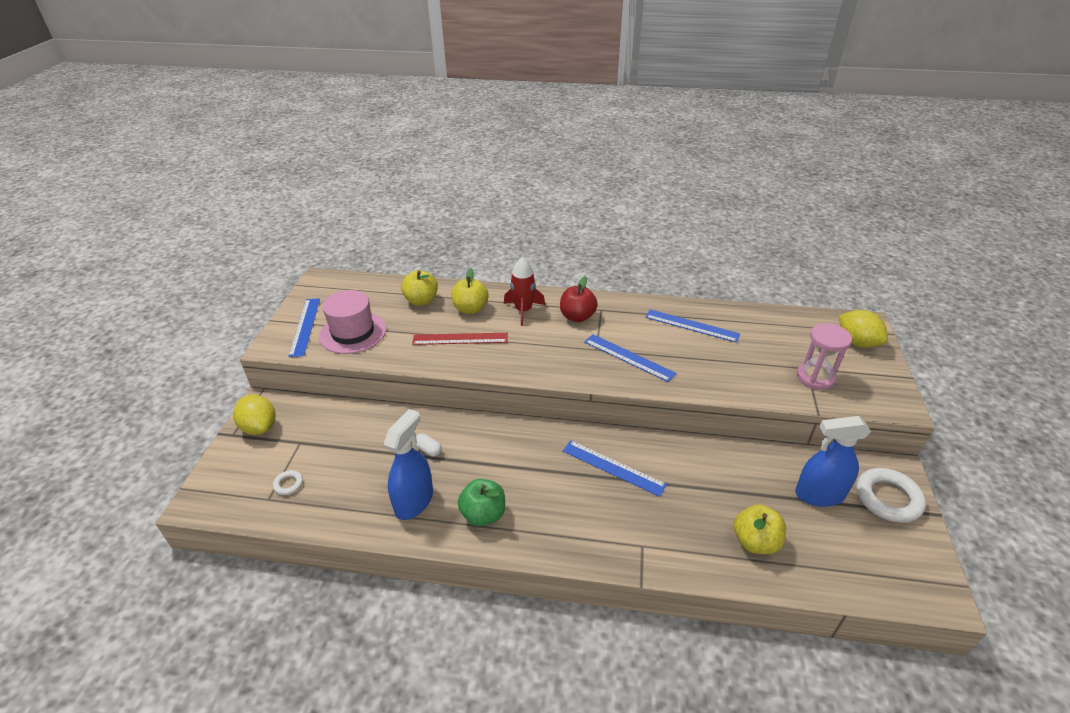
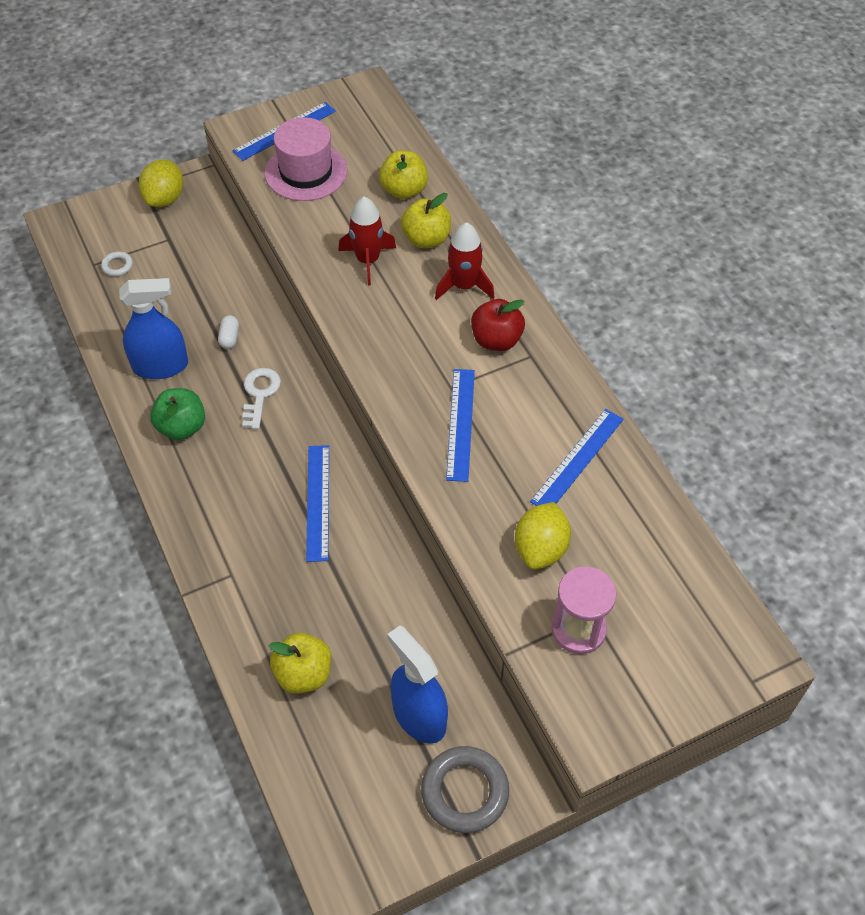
camera: 55 degrees right, 15 degrees up
(460, 339) = (368, 260): red ruler -> red rocket
(494, 456) = (260, 394): none -> white key
(691, 325) = (577, 460): blue ruler -> blue ruler turned 45 degrees clockwise
(857, 342) = (700, 657): yellow lemon -> yellow lemon (540, 549)
(888, 498) = (465, 792): white ring -> grey ring

